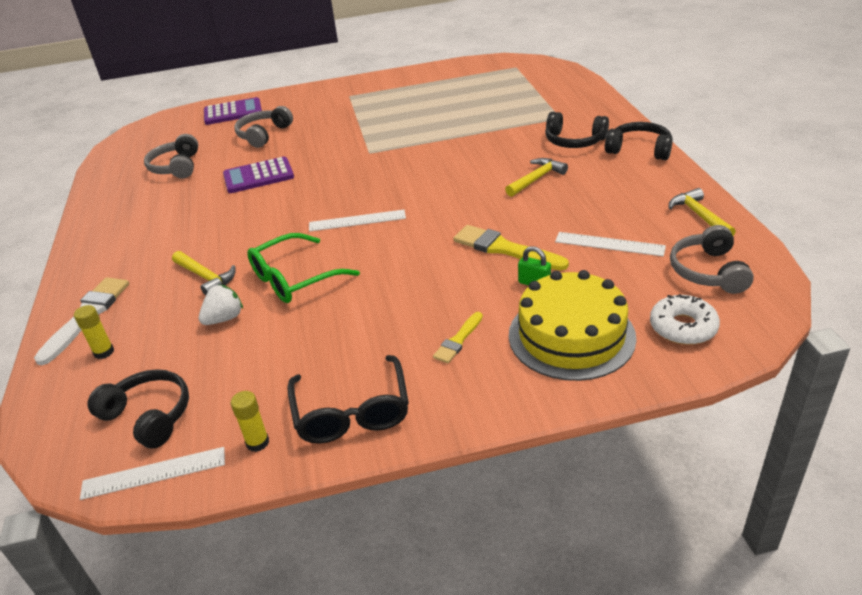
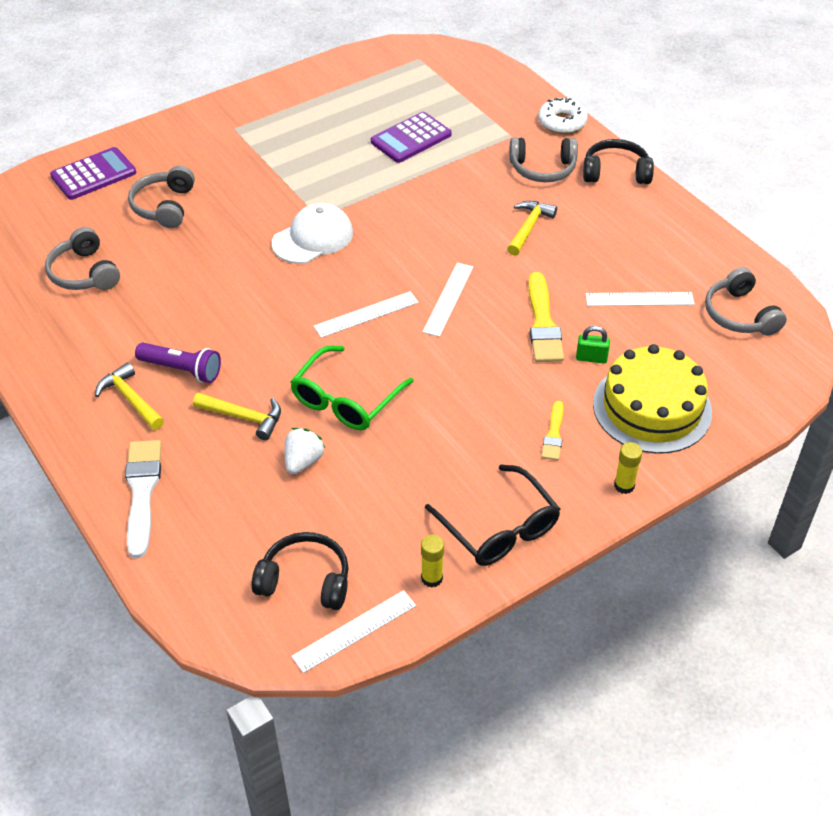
camera: 25 degrees left, 10 degrees up
(104, 352) = (199, 527): yellow glue stick -> yellow glue stick (624, 485)
(188, 236) = (182, 370): none -> purple flashlight
(258, 176) = (205, 271): purple calculator -> purple calculator (411, 138)
(354, 165) = (313, 238): none -> white cap
(433, 219) = (448, 299): none -> white ruler
(505, 249) = (543, 323): yellow brush -> yellow brush turned 105 degrees counterclockwise
(574, 141) = (542, 169): black headphones -> grey headphones
(683, 327) = (741, 379): white donut -> white donut (562, 122)
(699, 216) = (707, 251): yellow hammer -> yellow hammer (130, 399)

